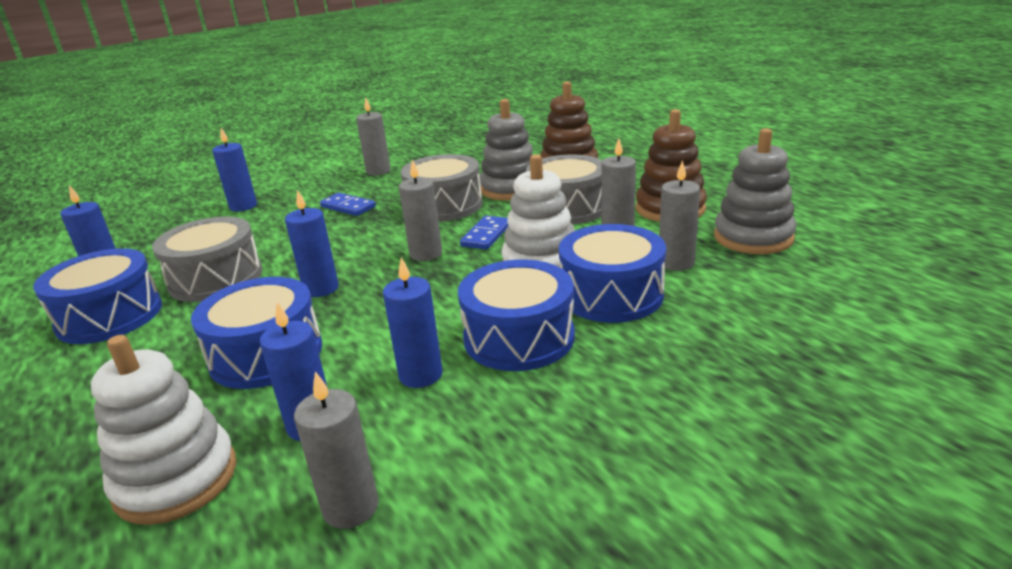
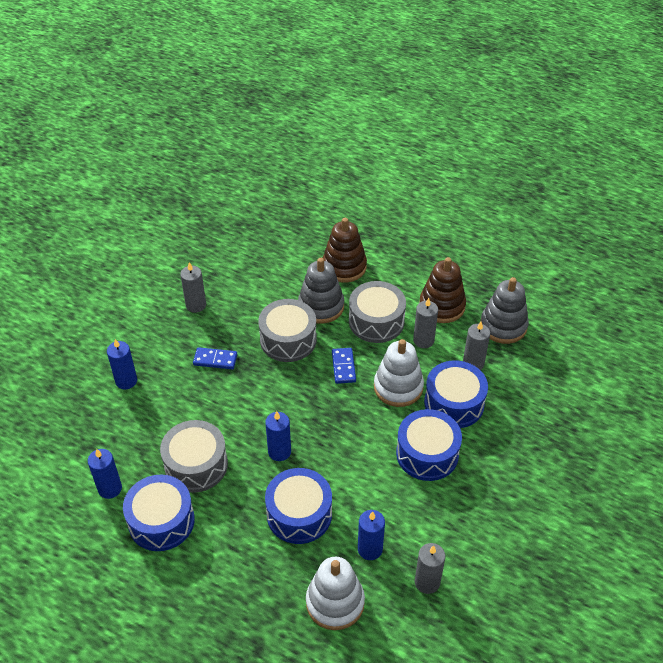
camera: 30 degrees left, 20 degrees up
(420, 375) = (396, 498): blue candle -> none
(426, 254) = (318, 398): grey candle -> none

